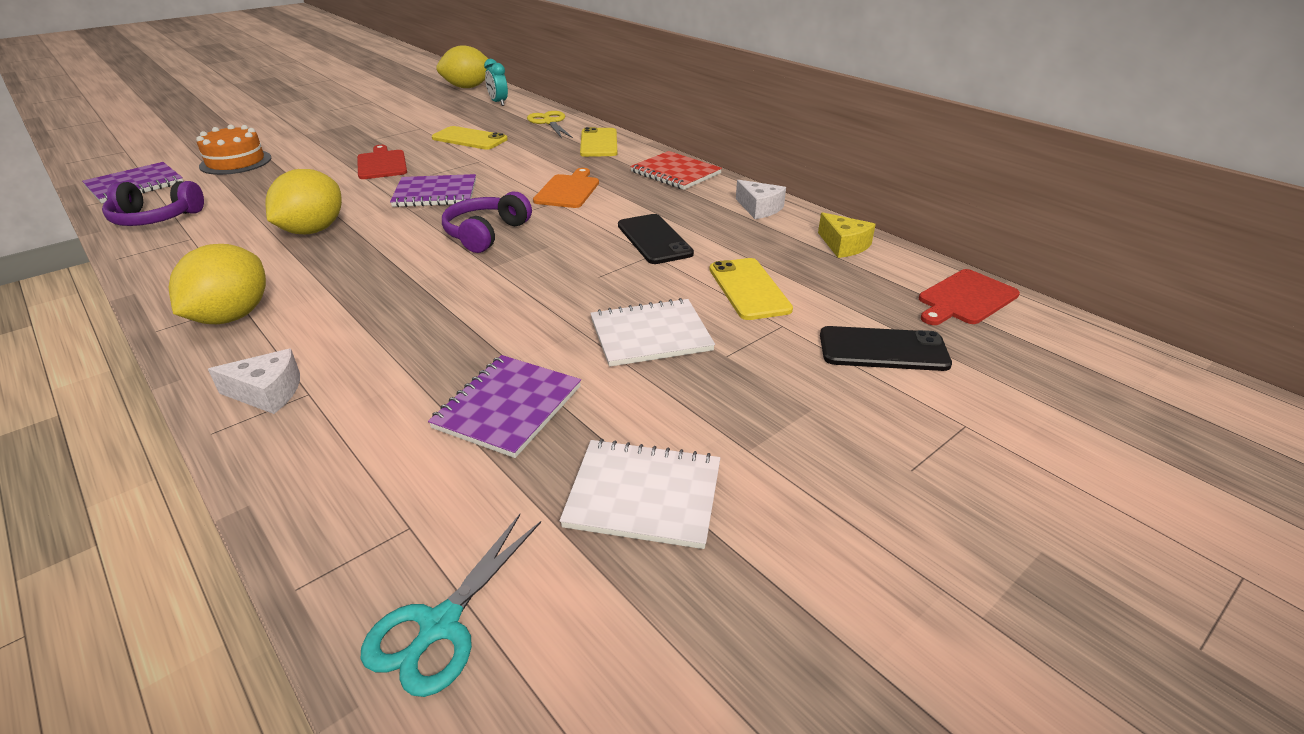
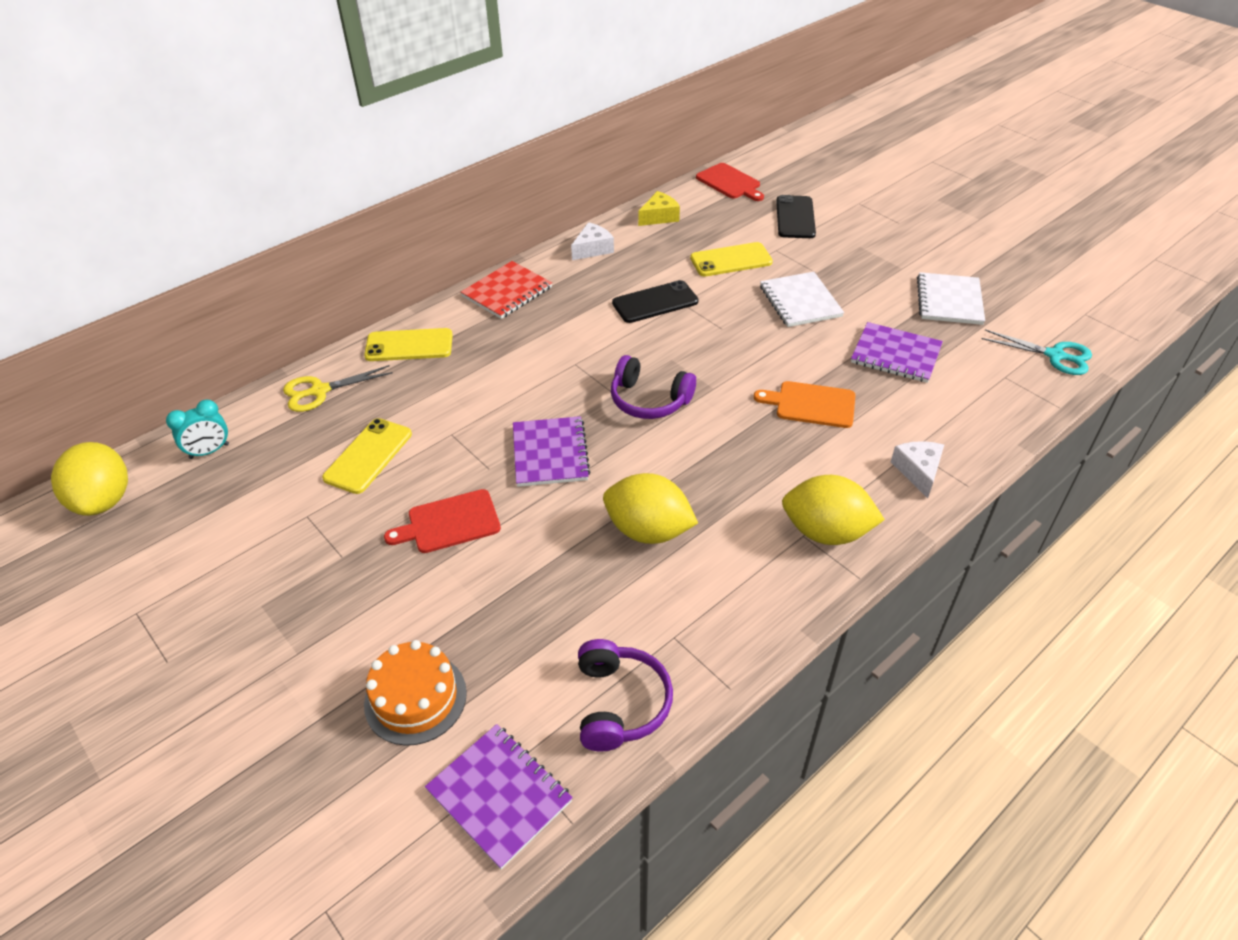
camera: 90 degrees left, 10 degrees up
(568, 190) = (547, 357): orange cutting board -> orange cutting board (811, 404)

